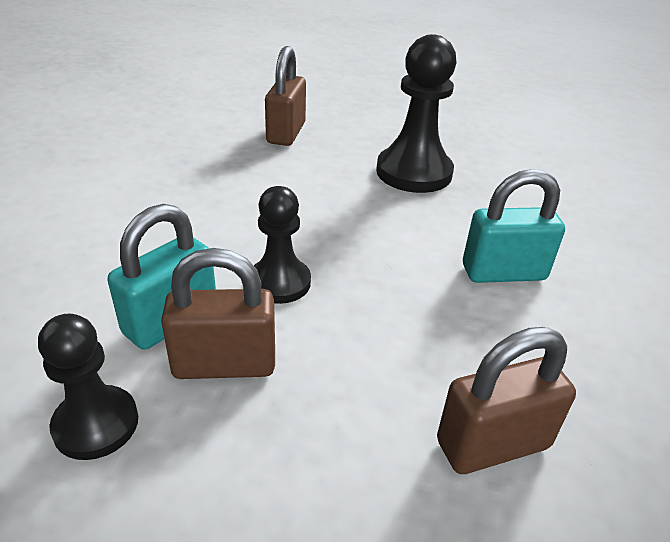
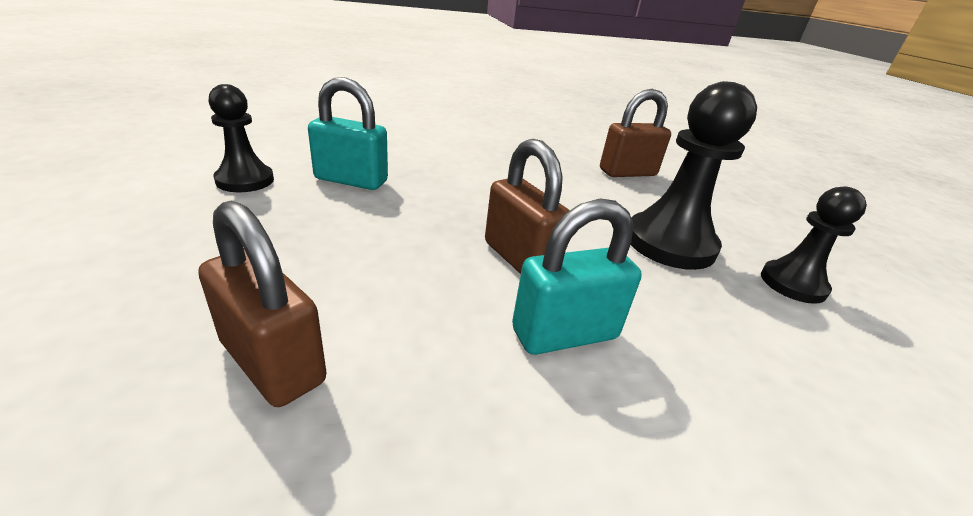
camera: 60 degrees right, 5 degrees down
(224, 364) = (318, 206): brown padlock -> brown padlock (520, 258)
(279, 282) = (424, 208): black pawn -> black pawn (793, 284)
(503, 272) = (564, 333): turquoise padlock -> turquoise padlock turned 75 degrees counterclockwise

